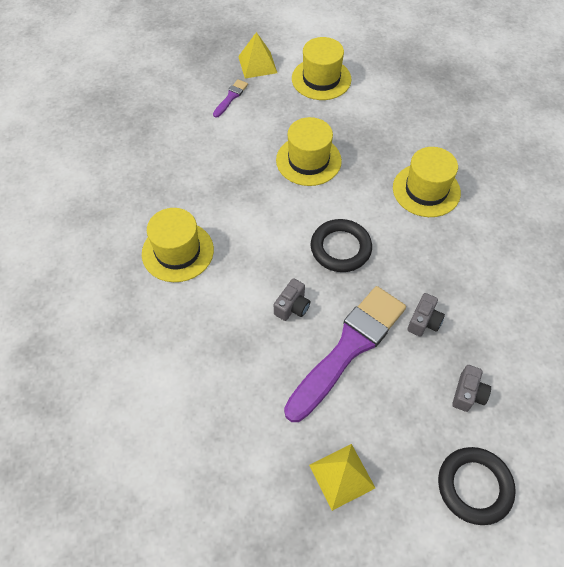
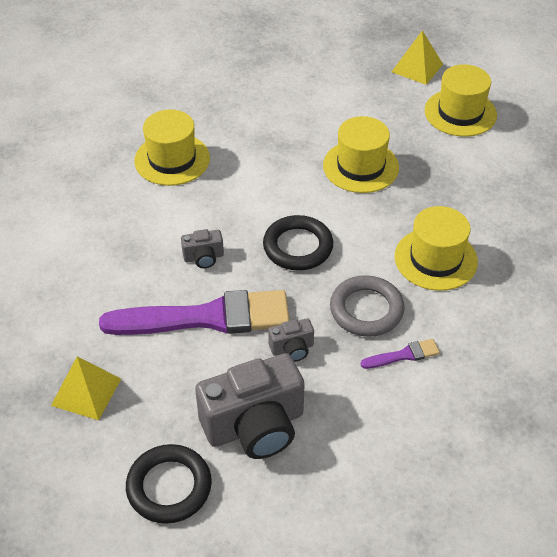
camera: 45 degrees right, 10 degrees down
(231, 97) = (359, 79): purple brush -> purple brush (403, 355)
(431, 257) = (366, 310): none -> grey ring
(468, 394) = (255, 426): grey camera -> grey camera, size x2.19

